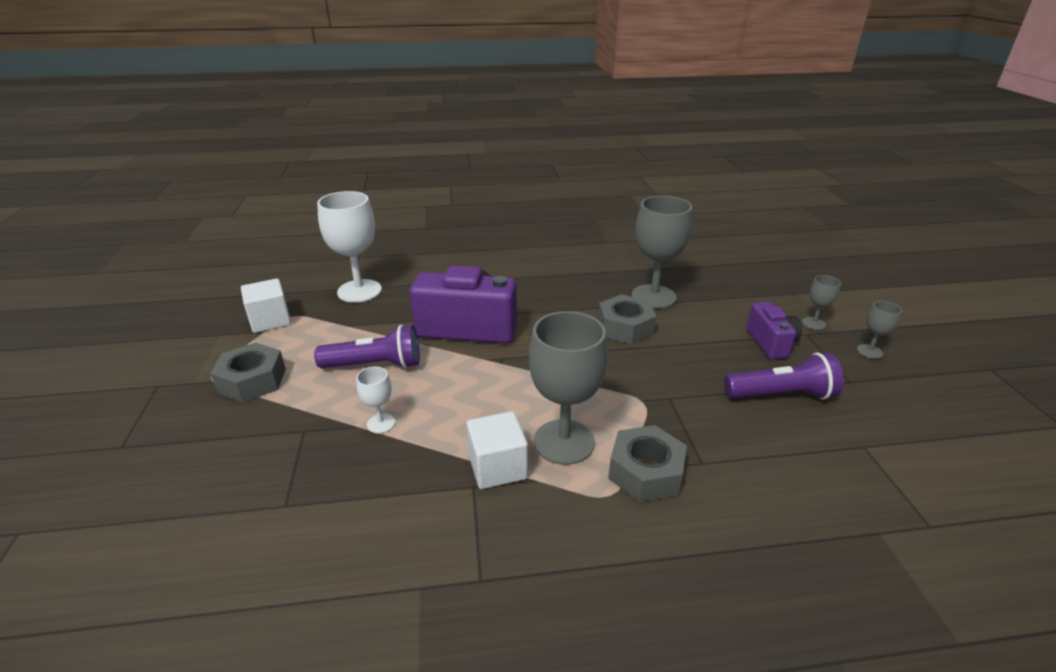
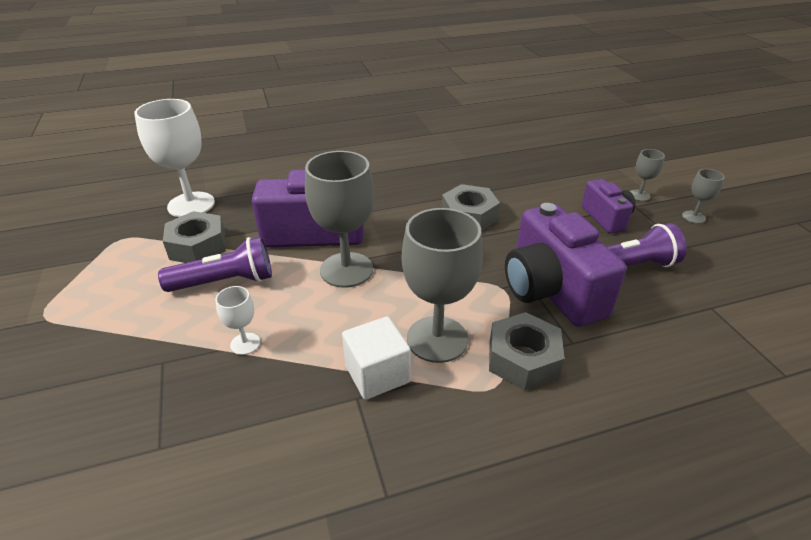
camera: 10 degrees left, 5 degrees up
(252, 381) = (92, 314): grey nut -> grey nut (198, 246)
(270, 320) = (99, 246): white cube -> none
(653, 296) = (488, 183): grey goblet -> grey goblet (346, 270)
(692, 409) = (551, 290): none -> purple camera

